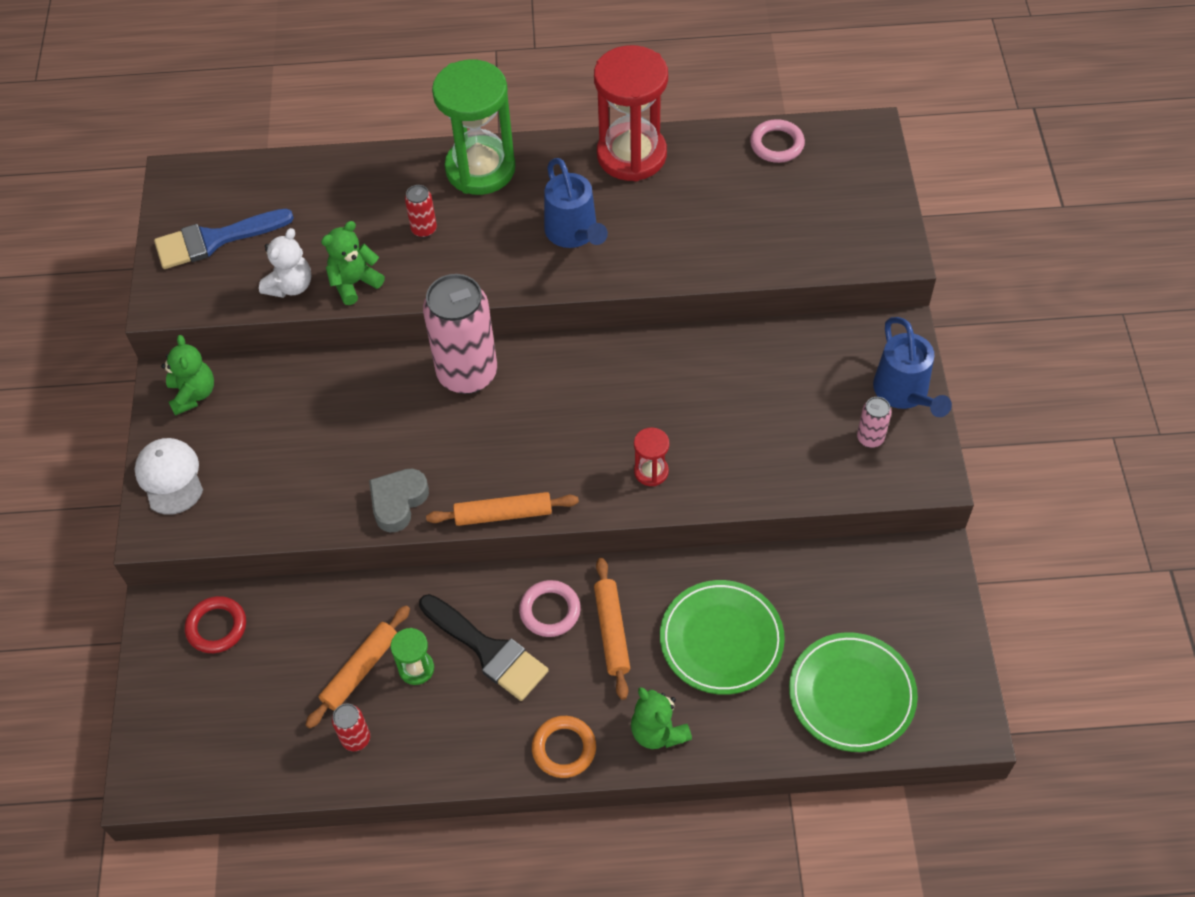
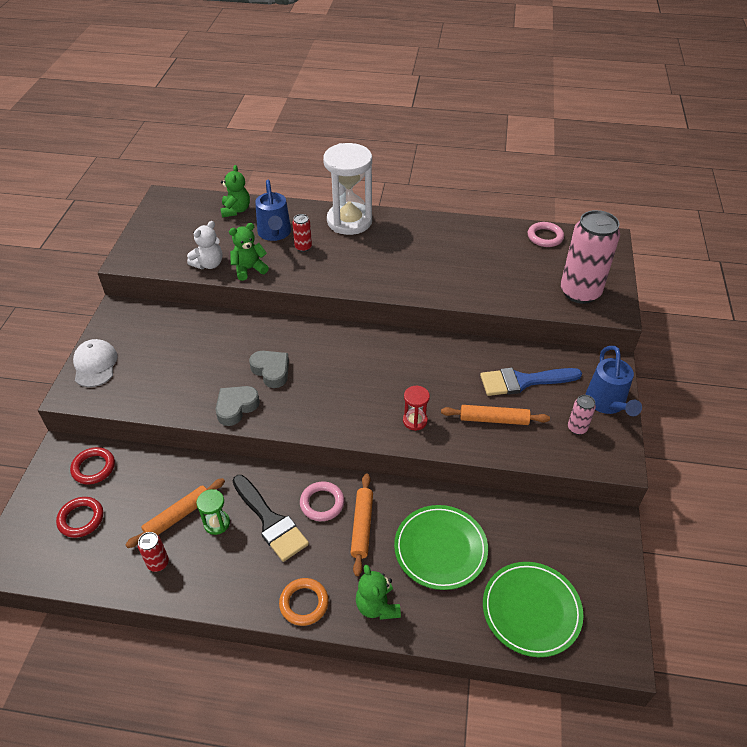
camera: 10 degrees right, 10 degrees down
(193, 394) = (130, 320): green teddy bear -> green teddy bear (236, 210)
(214, 240) = (172, 232): blue brush -> blue brush (523, 381)
(228, 702) = (81, 519): none -> red ring
(430, 436) = (271, 371): none -> grey heart
(467, 374) = (308, 339): pink can -> pink can (580, 292)
(480, 169) = (349, 221): green hourglass -> white hourglass
(503, 514) = (304, 428): orange rolling pin -> orange rolling pin (494, 419)
(574, 234) = (399, 265): blue watering can -> blue watering can (275, 234)
(631, 155) = (448, 228): red hourglass -> none

